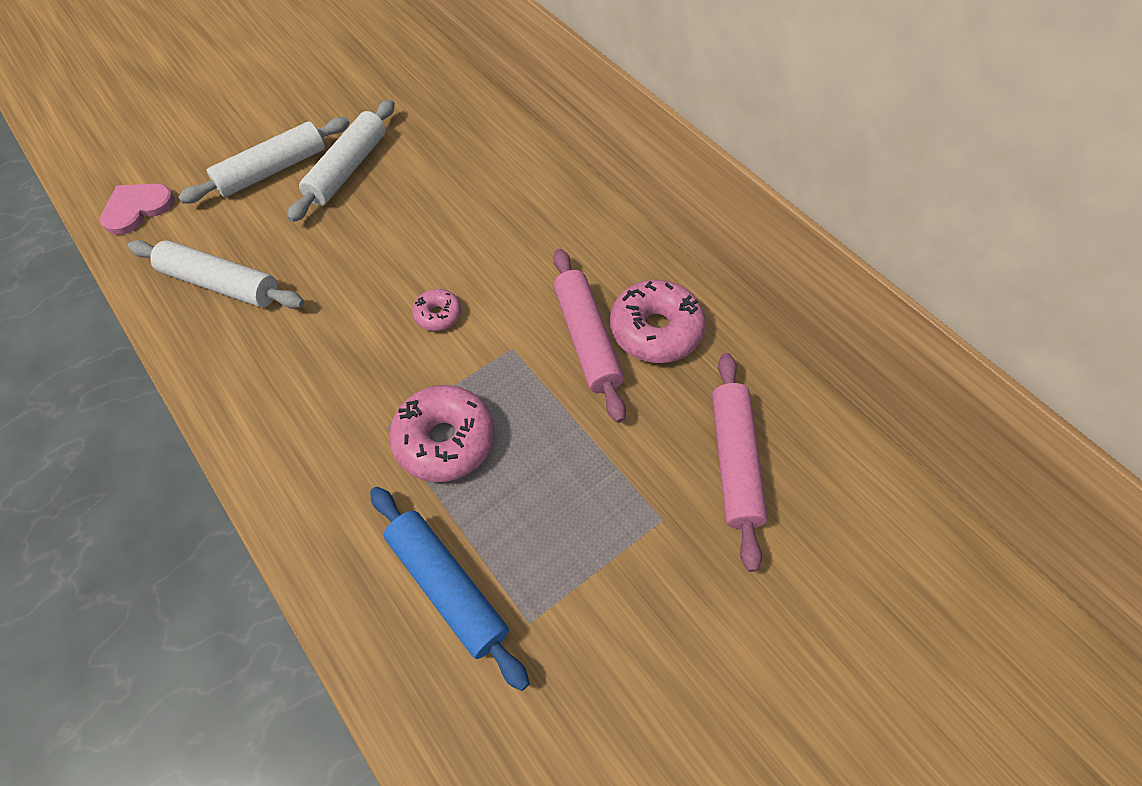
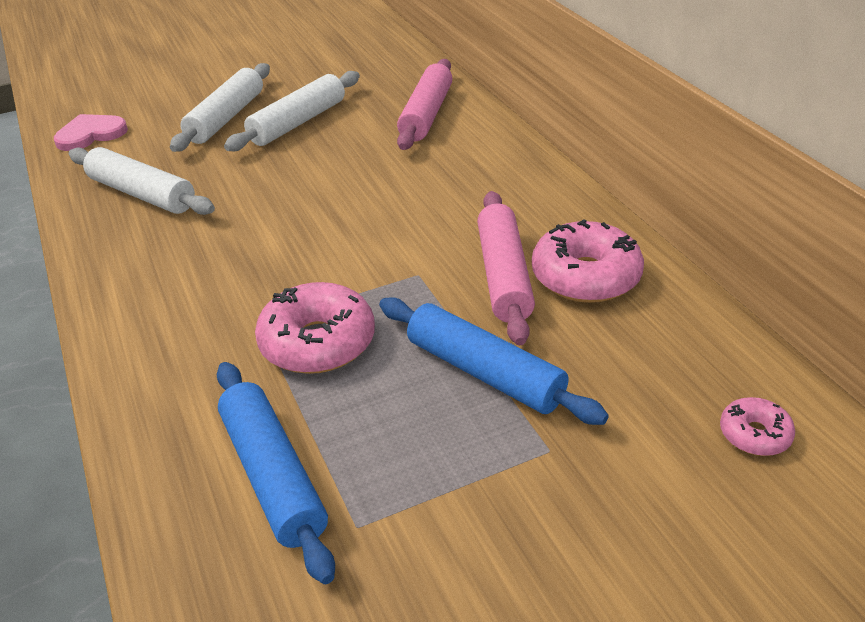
camera: 15 degrees right, 20 degrees down
(272, 170) = (226, 118): white rolling pin -> white rolling pin turned 45 degrees counterclockwise
(438, 315) = (347, 239): pink donut -> pink donut (754, 434)
(594, 449) = (484, 373): none -> blue rolling pin
(734, 462) = (654, 407): pink rolling pin -> pink rolling pin (426, 115)

